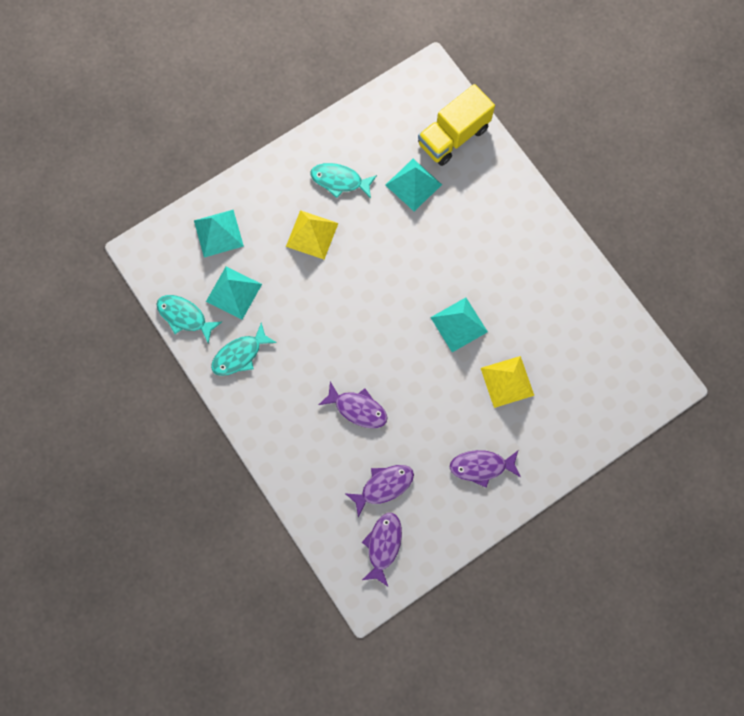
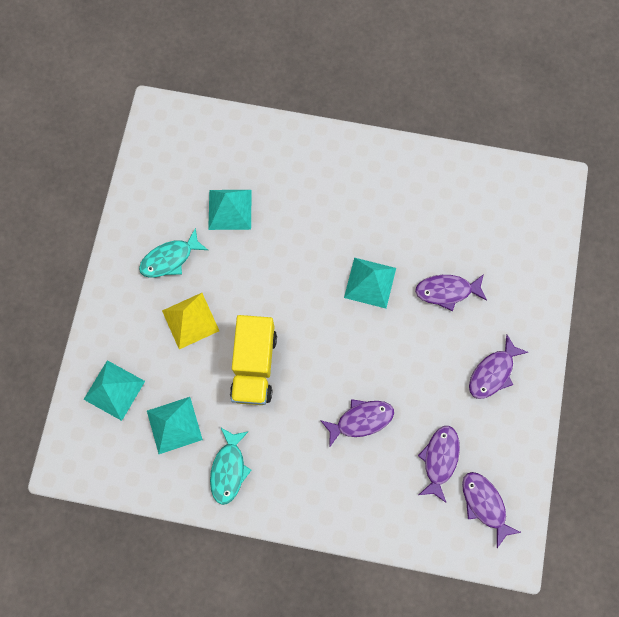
camera: 45 degrees left, 0 degrees up
(185, 317) = (154, 483): turquoise fish -> none
(453, 136) = (223, 145): yellow truck -> yellow truck (254, 365)
(507, 381) = (447, 291): yellow pyramid -> purple fish

